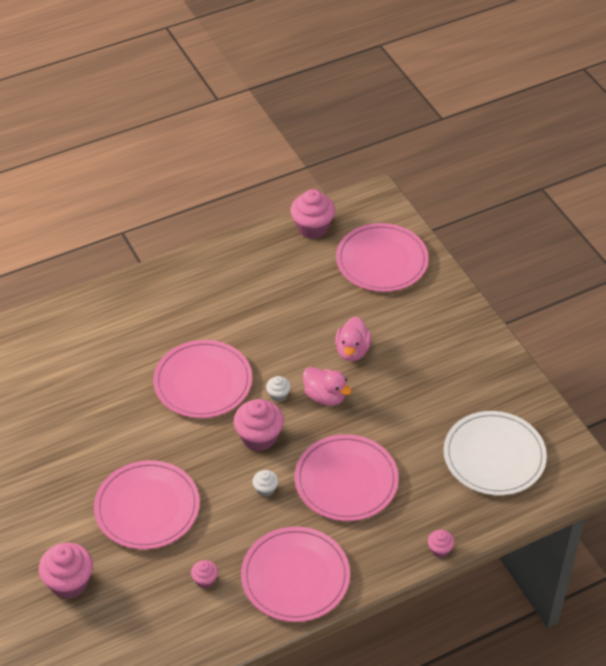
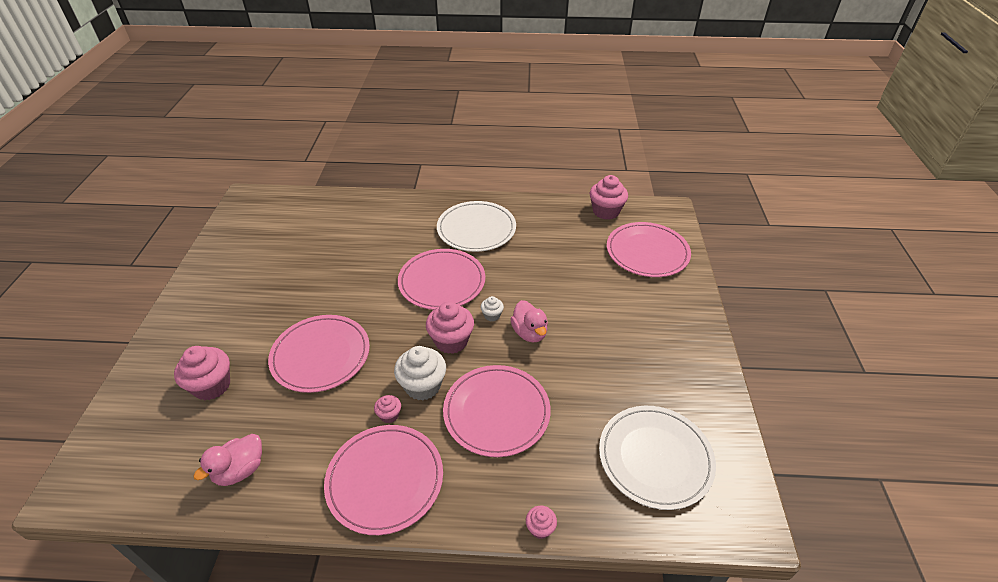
camera: 30 degrees right, 5 degrees down
(192, 306) = (476, 229): none -> white plate
(205, 580) = (309, 440): pink cupcake -> pink cupcake (389, 415)
(265, 489) = (422, 386): white cupcake -> white cupcake, size x1.97
(352, 351) = (577, 307): pink duck -> pink duck (240, 470)

